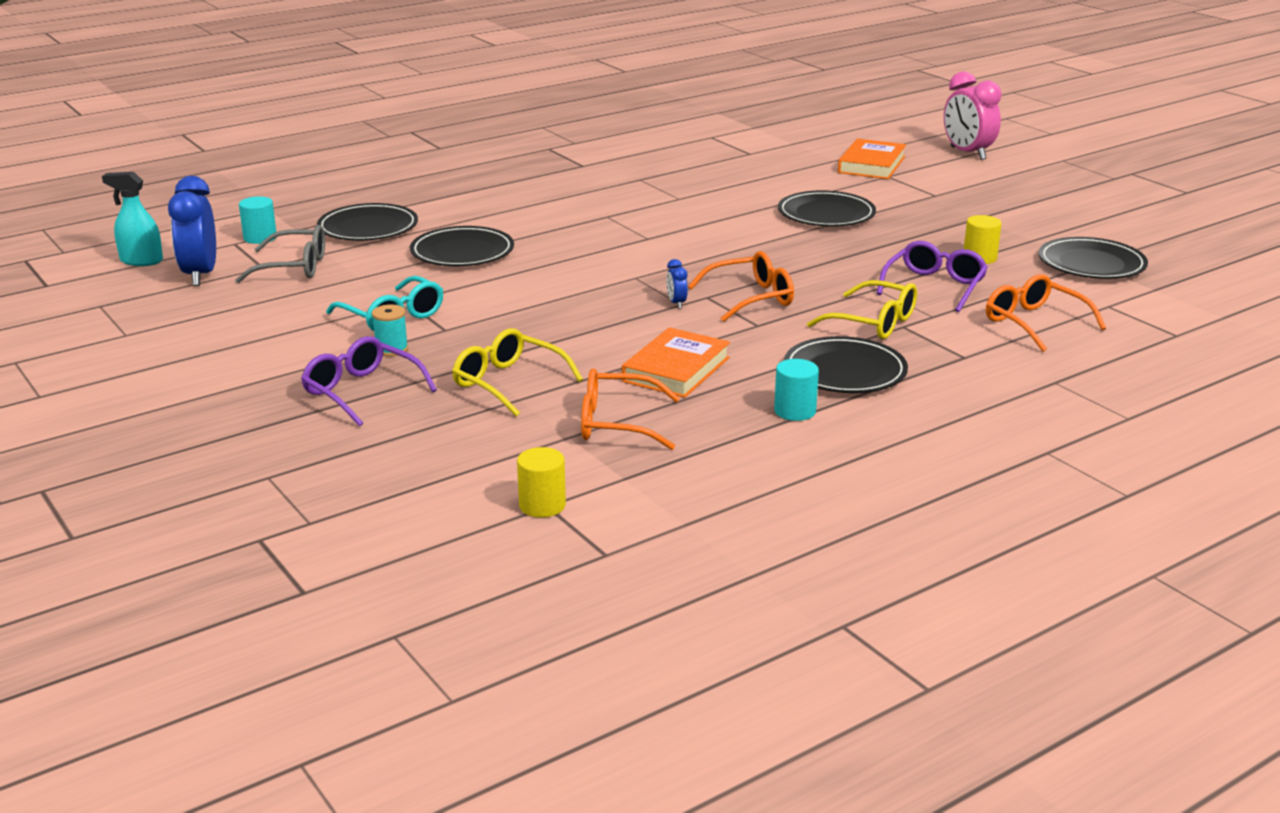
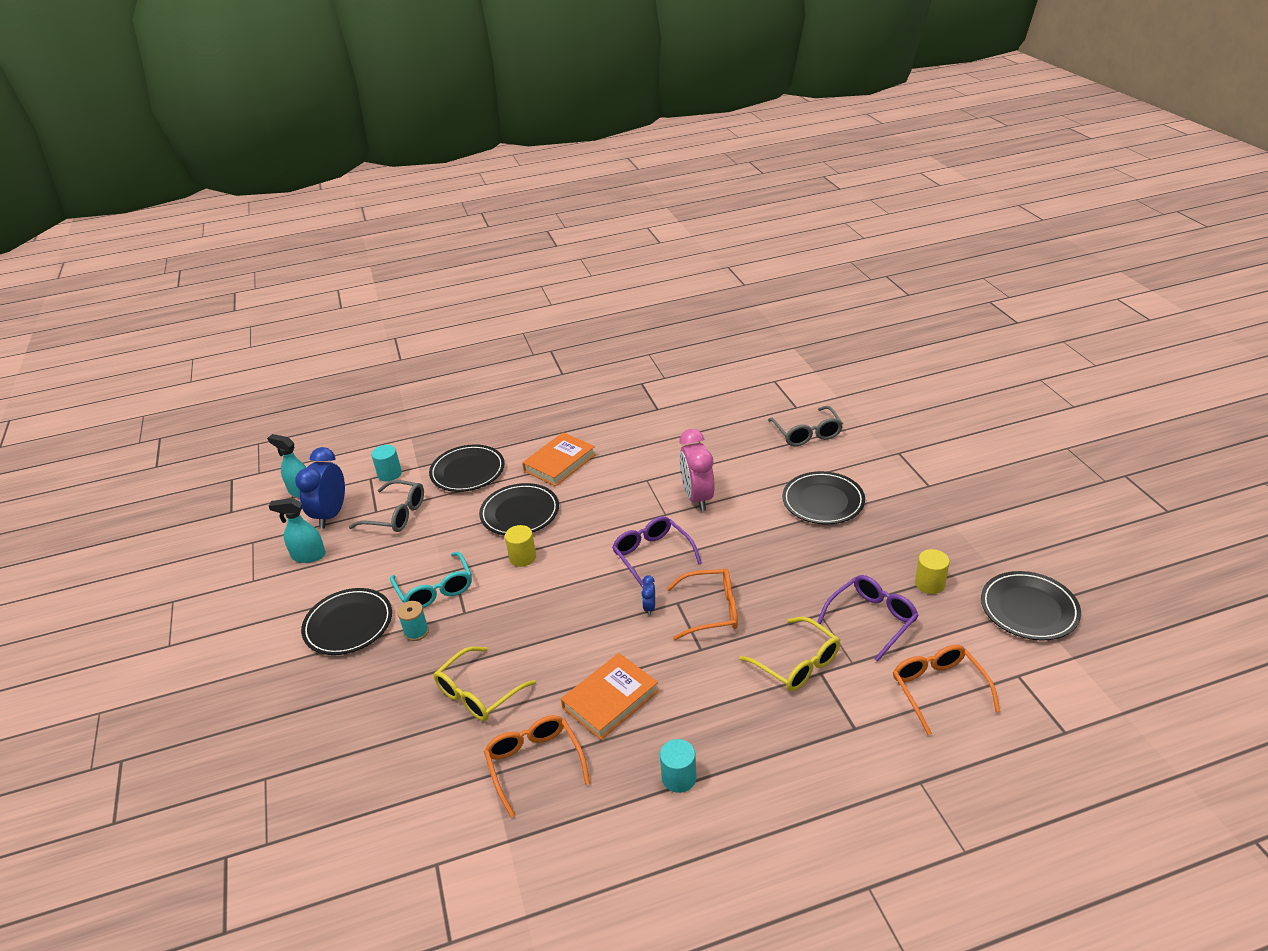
camera: 20 degrees right, 10 degrees up
(193, 308) = (308, 555): none -> turquoise spray bottle
(362, 392) = (373, 683): purple glasses -> purple glasses (652, 556)
(509, 383) = (479, 693): yellow glasses -> yellow glasses turned 105 degrees counterclockwise
(542, 505) = (432, 863): yellow cylinder -> yellow cylinder (522, 557)
(618, 423) = (535, 764): orange glasses -> orange glasses turned 45 degrees clockwise
(775, 170) = (807, 433): none -> grey glasses
(845, 371) = (743, 729): black plate -> black plate (348, 624)
(871, 165) = (891, 435): orange book -> orange book (559, 463)
(967, 153) = (983, 428): pink clock -> pink clock (697, 498)

